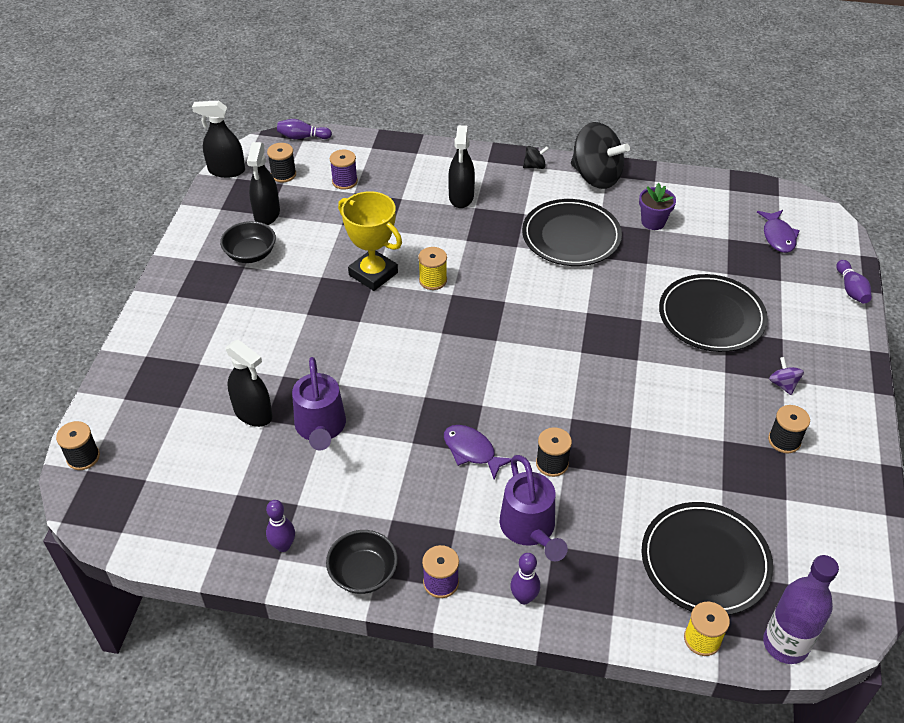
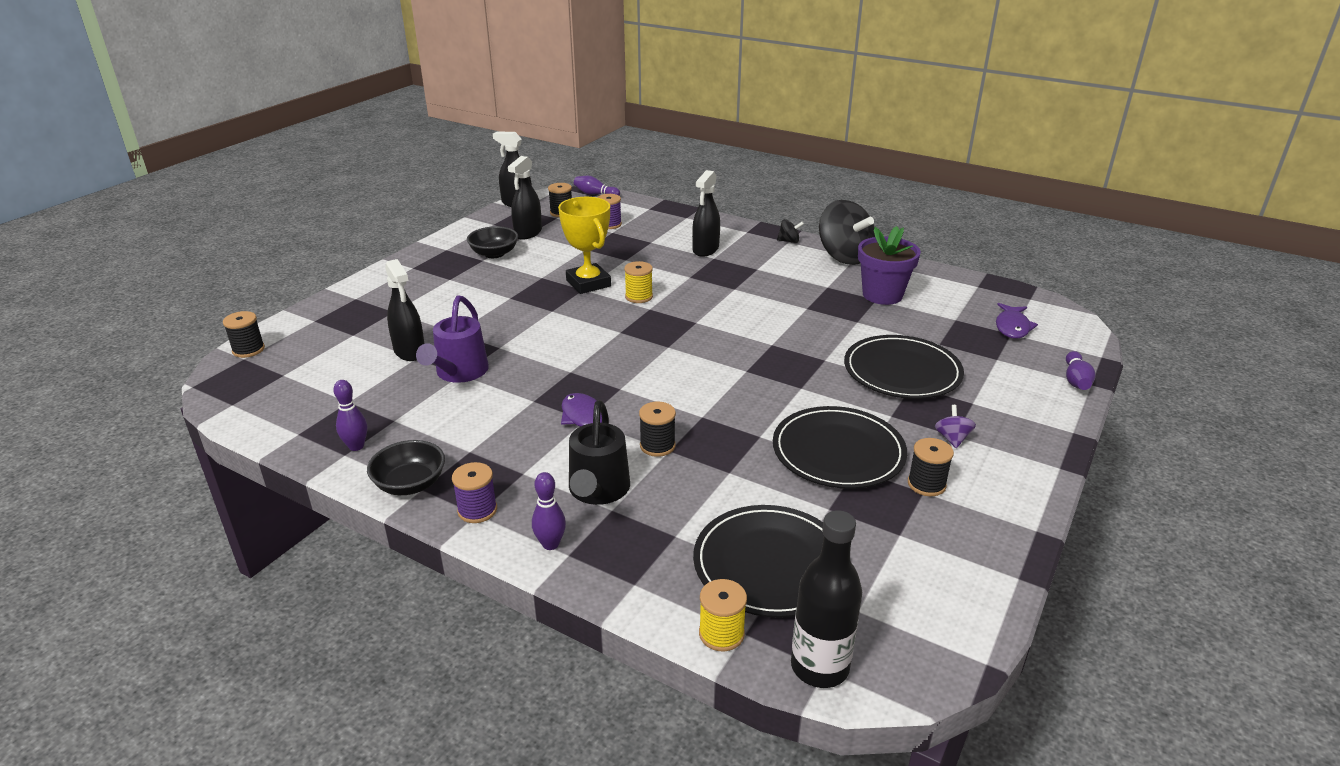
camera: 20 degrees right, 15 degrees down
(530, 530) = (598, 491): purple watering can -> black watering can
(571, 236) = (792, 290): black plate -> black plate (838, 451)
(653, 222) = (882, 295): purple flower pot -> purple flower pot, size x1.60
(785, 644) = (819, 667): purple bottle -> black bottle

